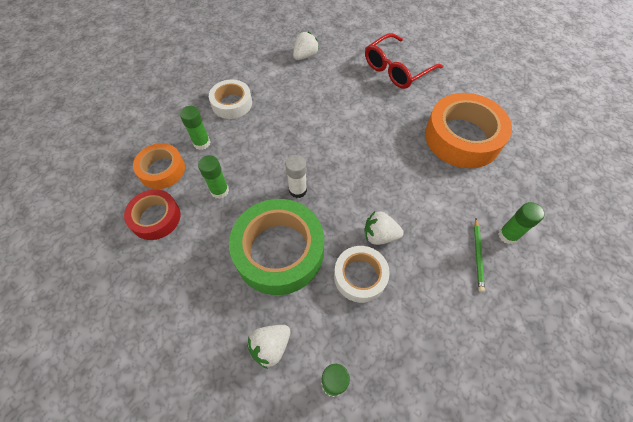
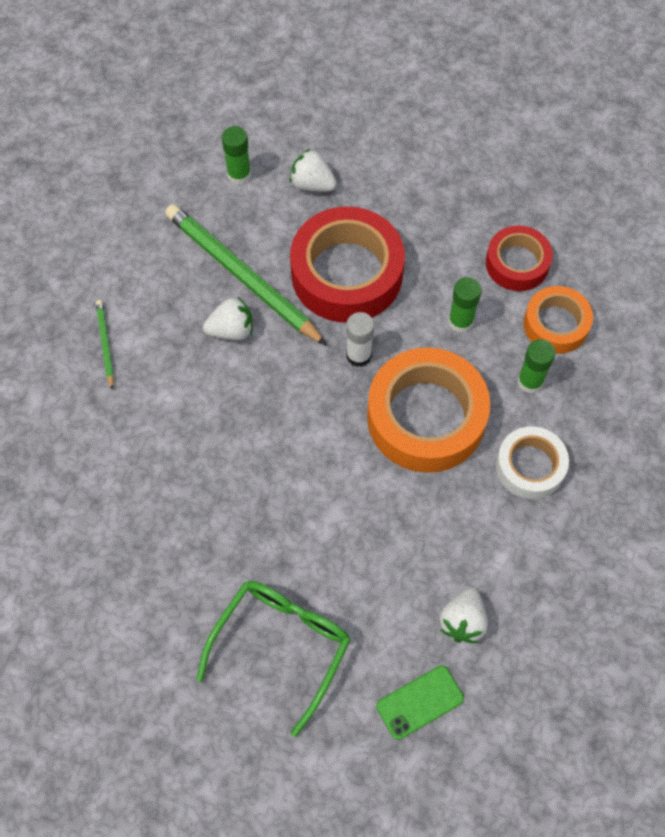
camera: 160 degrees right, 5 degrees up
(270, 346) = (312, 184): white strawberry -> white strawberry turned 90 degrees counterclockwise
(279, 251) = (347, 273): green tape -> red tape
(339, 36) = (420, 702): none -> green phone
(360, 276) = (242, 276): white tape -> green pencil
(396, 69) = (282, 645): red glasses -> green glasses
(462, 137) = (142, 523): orange tape -> orange tape (426, 417)
(507, 235) = (68, 382): green glue stick -> none

